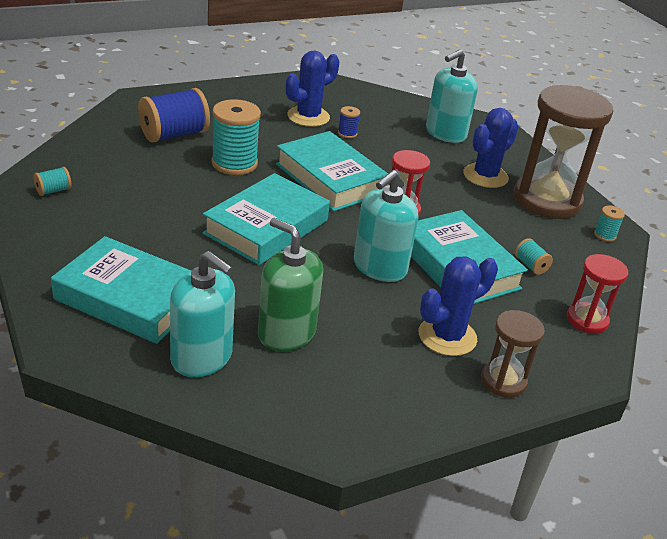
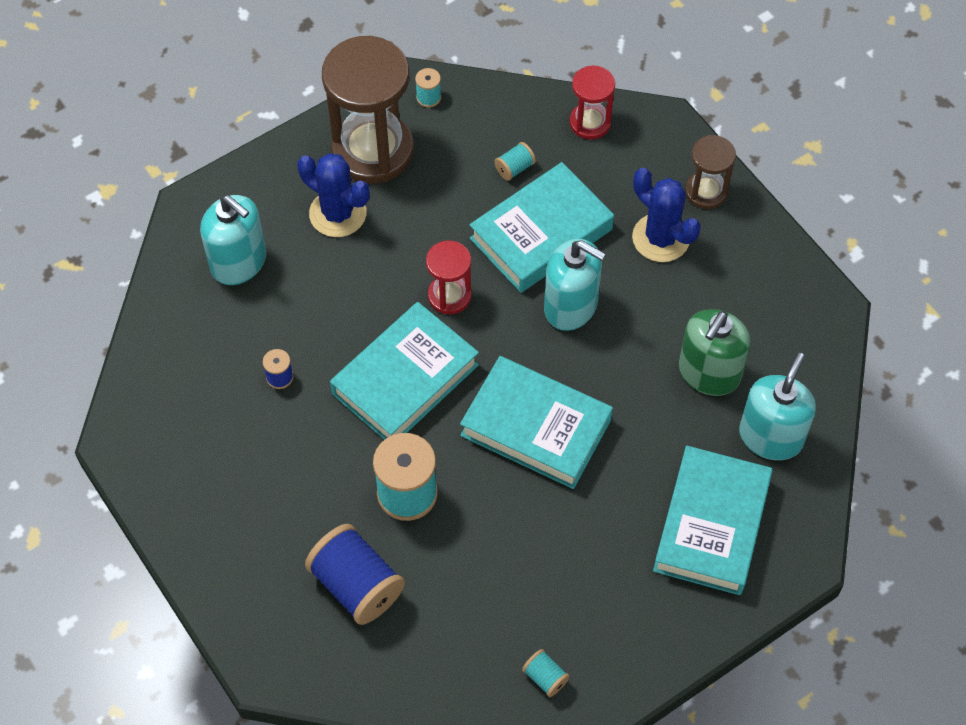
camera: 95 degrees left, 25 degrees up
(308, 117) = (247, 431): blue cactus -> none

